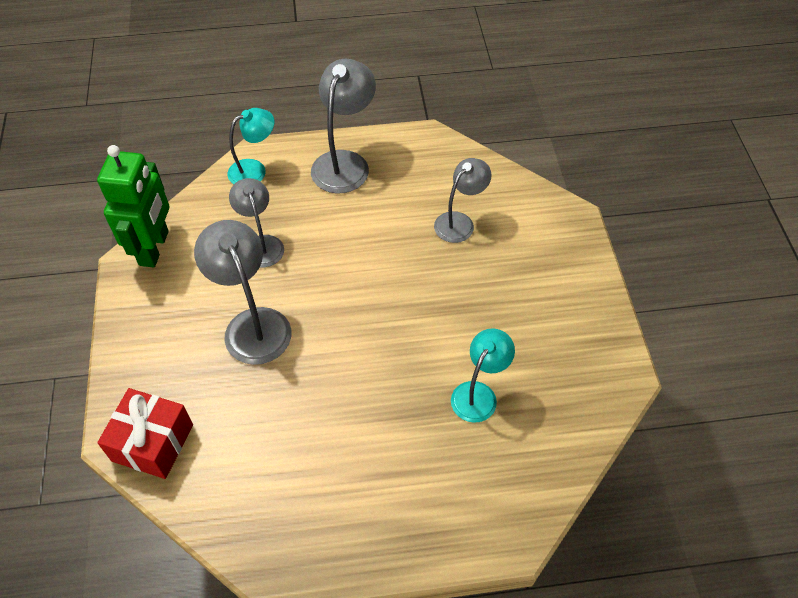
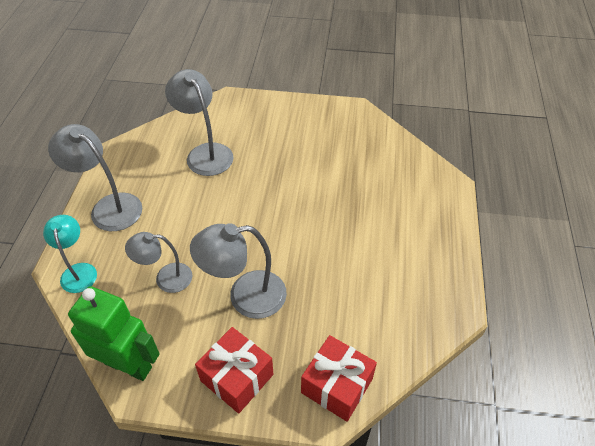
camera: 75 degrees left, 5 degrees down
(151, 343) = (237, 377): none -> red gift
(459, 222) = (205, 153): grey lamp -> grey lamp, size x1.53
(478, 394) = (348, 176): turquoise lamp -> none

